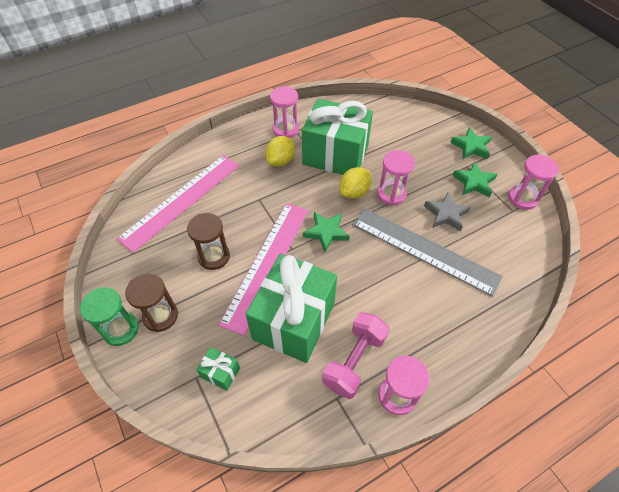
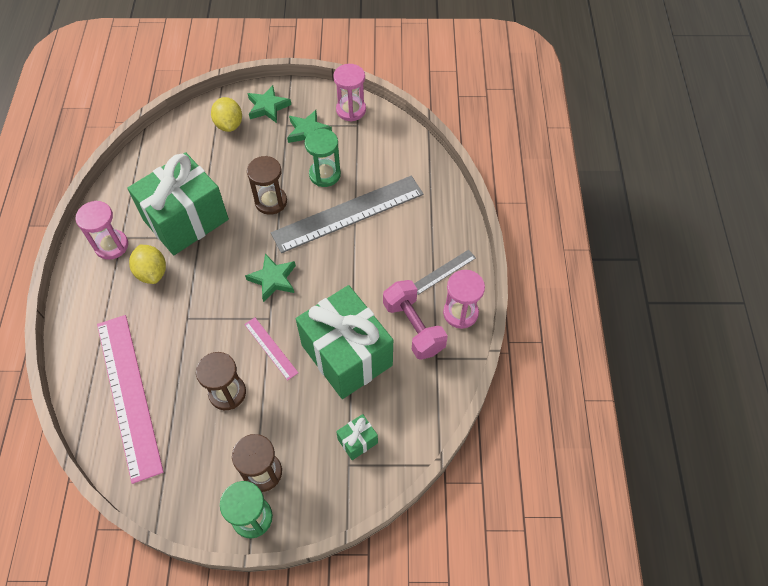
camera: 60 degrees left, 5 degrees up
(267, 263) = (271, 348): pink ruler -> pink ruler, size x0.45
(354, 192) = (245, 230): yellow lemon -> yellow lemon (229, 124)
(391, 194) = (271, 201): pink hourglass -> brown hourglass
(428, 357) = (443, 272): none -> grey ruler
(446, 214) = (325, 174): grey star -> green hourglass

